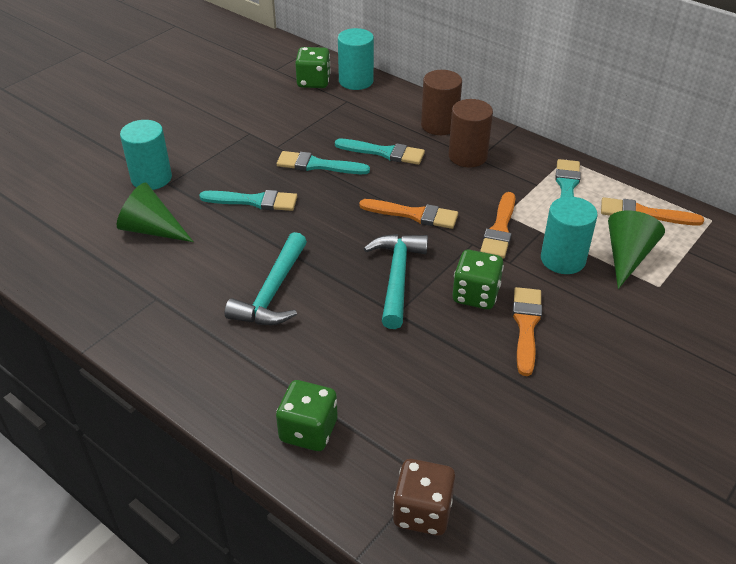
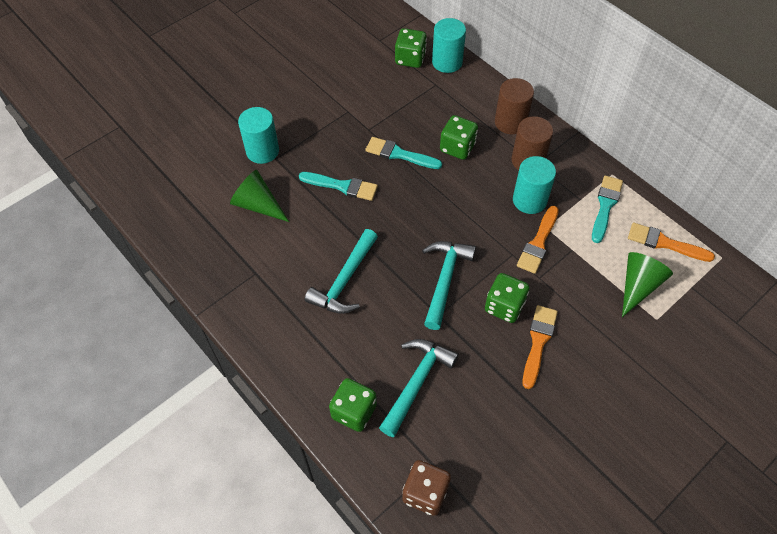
camera: 10 degrees right, 15 degrees up
(384, 152) = (457, 147): turquoise brush -> green dice
(384, 388) = (416, 382): none -> turquoise hammer
(414, 214) = (470, 218): orange brush -> none
(563, 259) = (583, 281): turquoise cylinder -> turquoise cylinder (529, 200)

